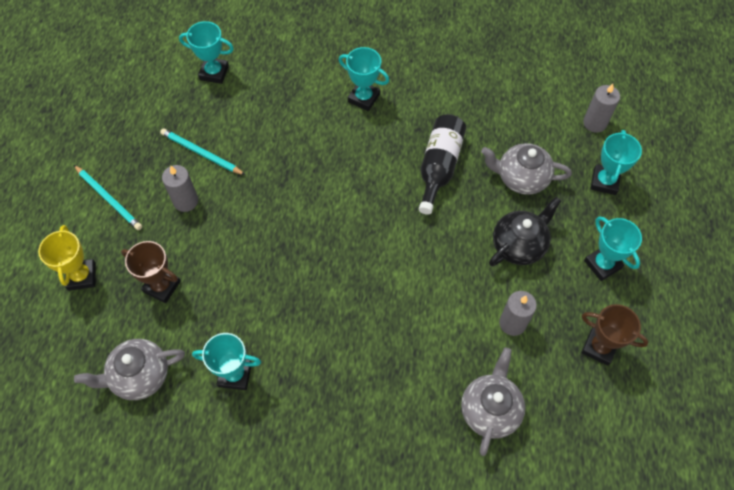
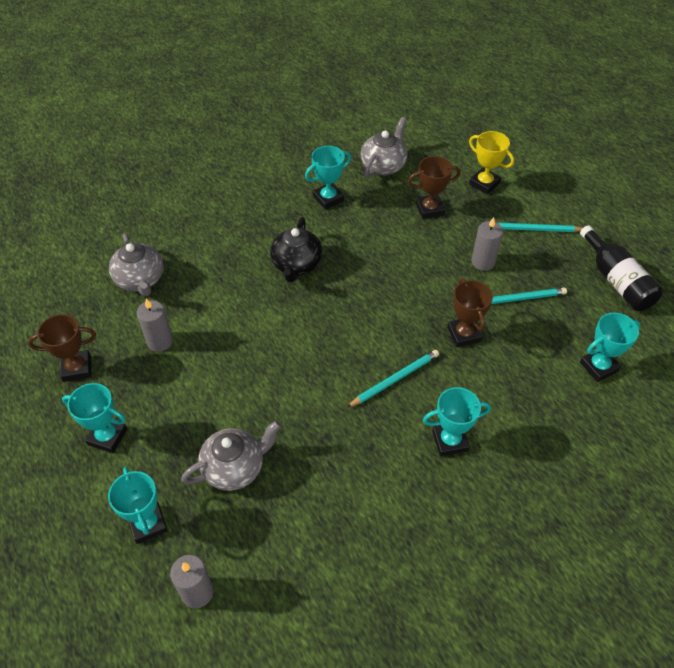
camera: 140 degrees right, 10 degrees down
(272, 156) = (464, 334): none -> brown trophy
(357, 160) = (394, 379): none -> turquoise pencil
(439, 167) = (319, 424): black bottle -> black bottle (616, 280)
(519, 245) = (194, 403): black teapot -> black teapot (297, 265)

